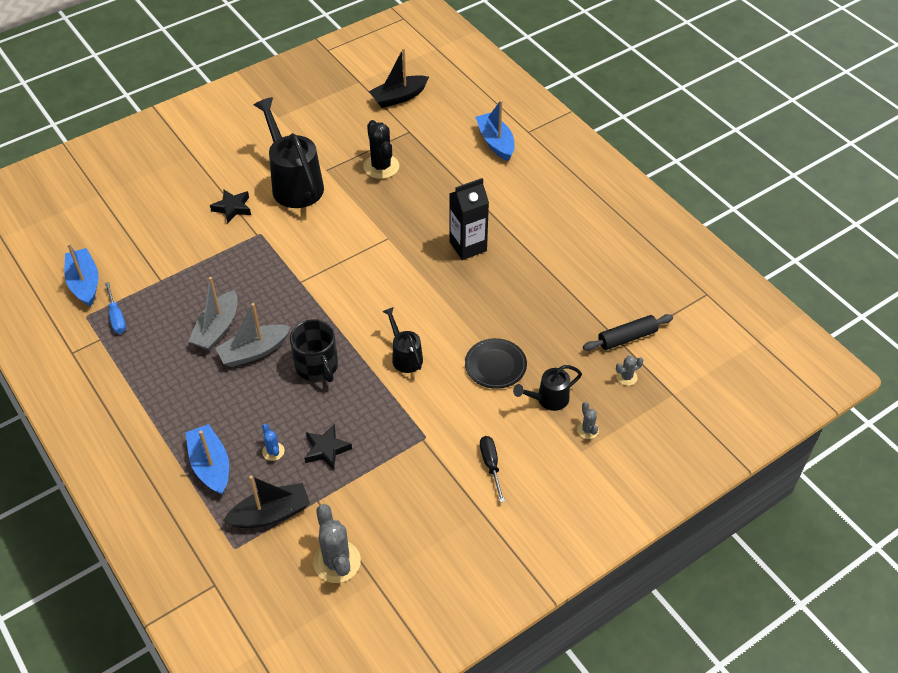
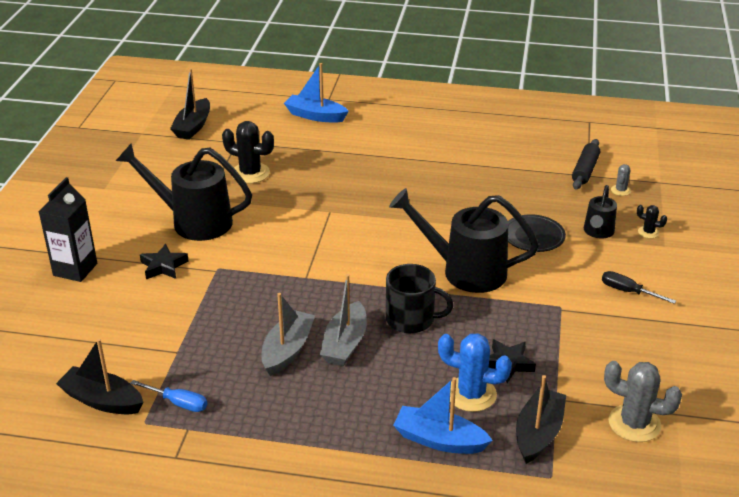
camera: 45 degrees left, 15 degrees down
(85, 283) = (102, 400): blue boat -> black boat
(217, 329) = (287, 350): grey boat -> grey boat turned 135 degrees counterclockwise
(273, 451) = (471, 394): blue cactus -> blue cactus, size x1.99
(405, 356) = (464, 271): black watering can -> black watering can, size x1.91
(468, 246) = (398, 183): black carton -> black carton (75, 269)
(587, 430) = (648, 232): grey cactus -> black cactus

